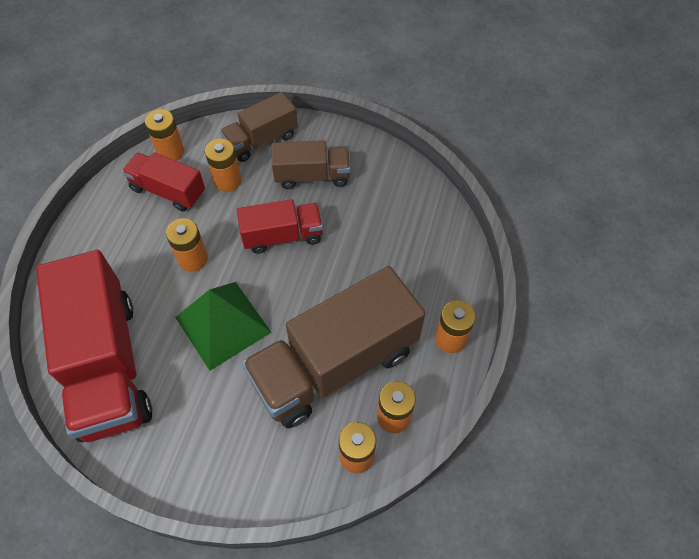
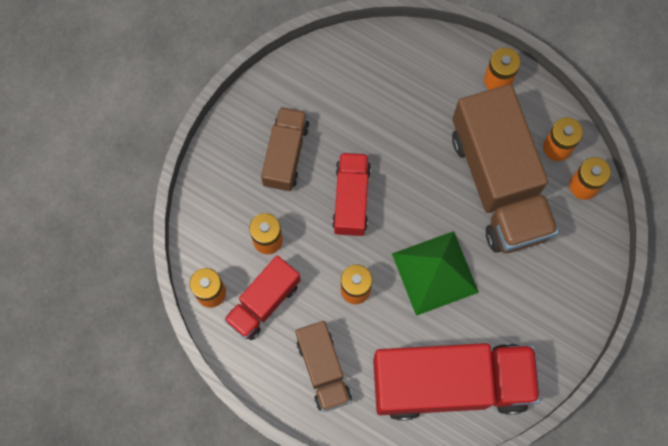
camera: 75 degrees left, 15 degrees up
(261, 140) = (222, 195): brown truck -> brown truck (323, 369)

